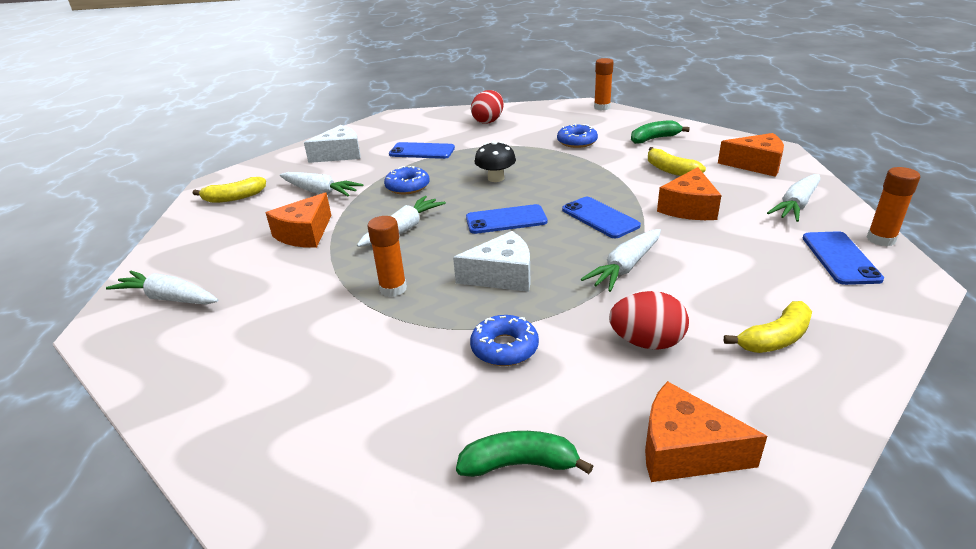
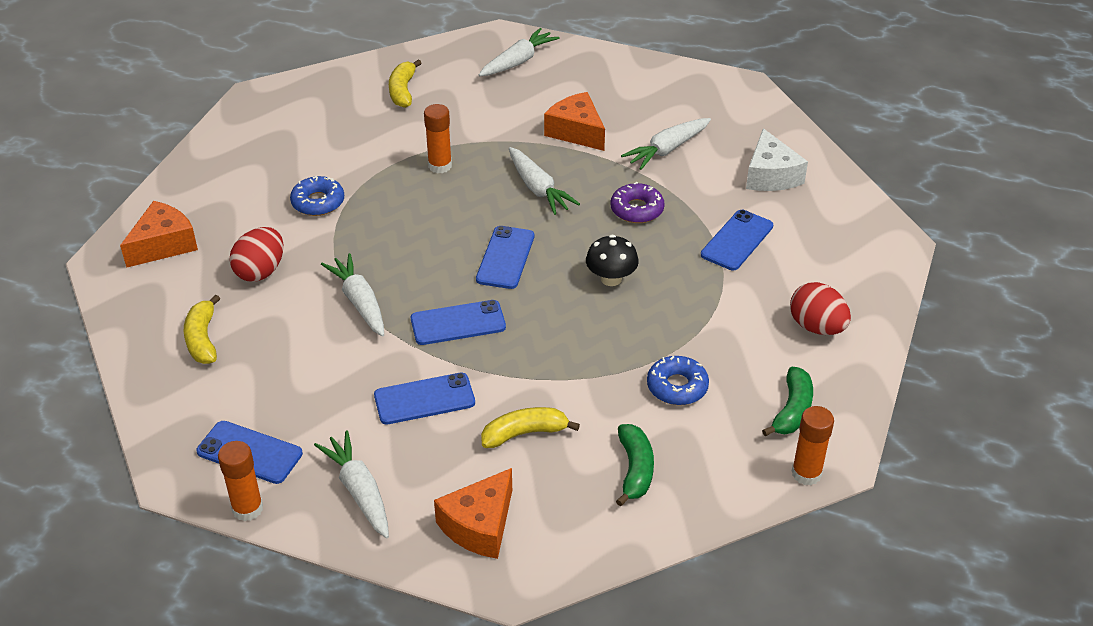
camera: 110 degrees right, 10 degrees up
(234, 198) = (692, 96): yellow banana -> yellow banana (403, 91)
(407, 186) = (637, 209): blue donut -> purple donut
(502, 276) = (409, 227): white cheese -> none
(519, 464) = (217, 180): green banana -> green banana (792, 410)
(689, 208) = (424, 399): orange cheese -> blue phone

